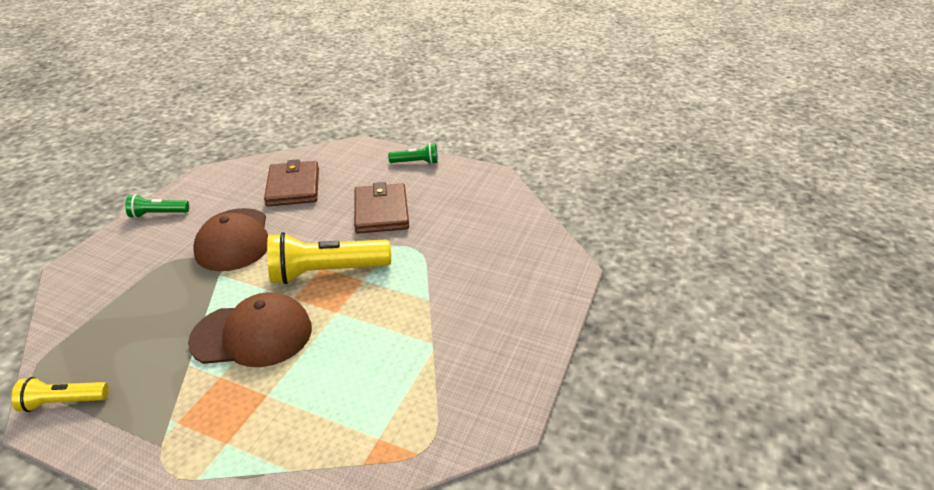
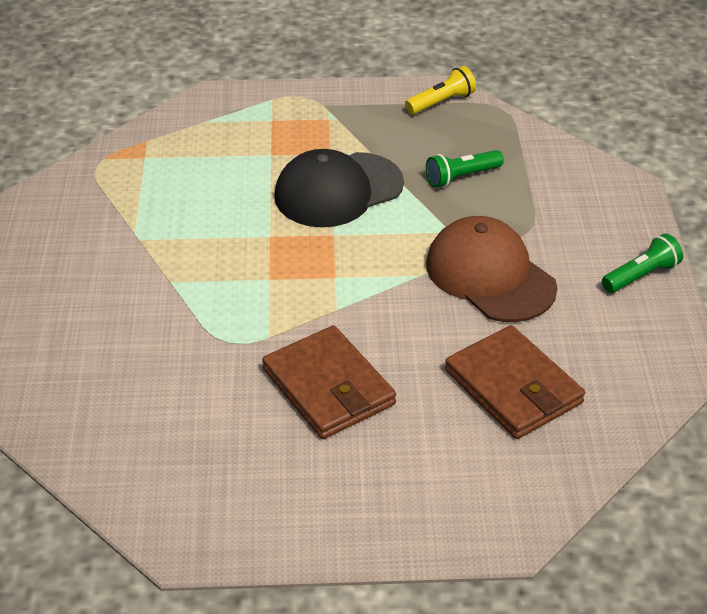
camera: 155 degrees right, 5 degrees up
(252, 334) = (338, 190): brown cap -> black cap
(326, 272) = (323, 273): yellow flashlight -> none
(416, 162) = (354, 523): green flashlight -> green flashlight (461, 177)

